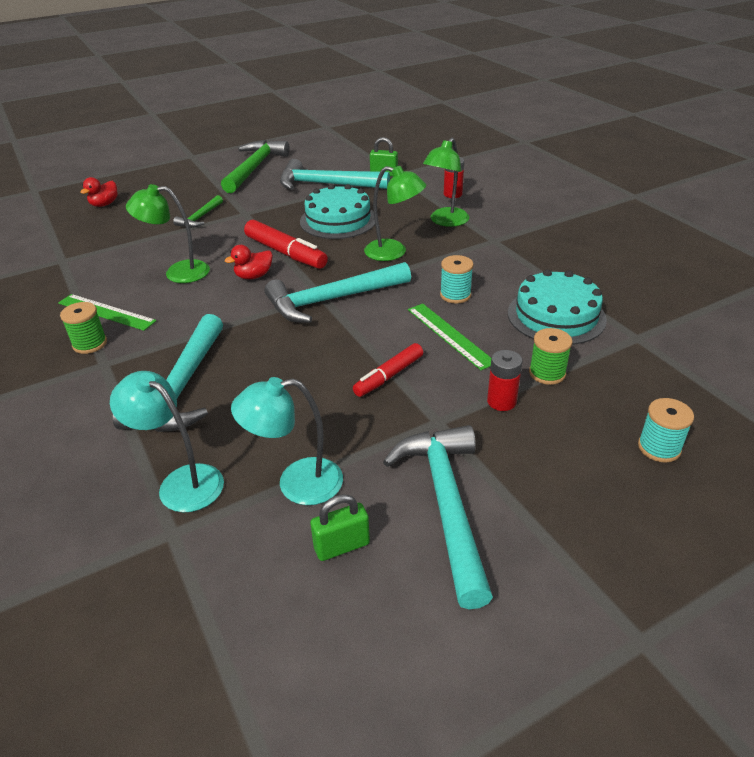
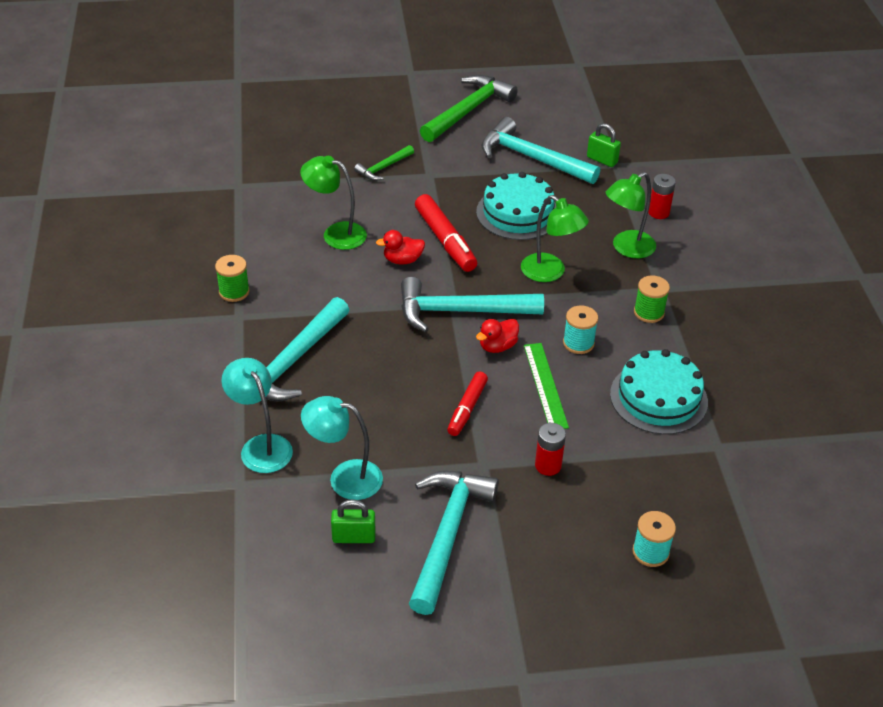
camera: 20 degrees right, 5 degrees up
(104, 204) = (298, 121): red duck -> red duck (497, 346)
(106, 312) = (258, 261): green ruler -> none
(389, 376) = (467, 408): red marker -> red marker turned 45 degrees counterclockwise
(547, 373) = (606, 453): green spool -> green spool (649, 312)

